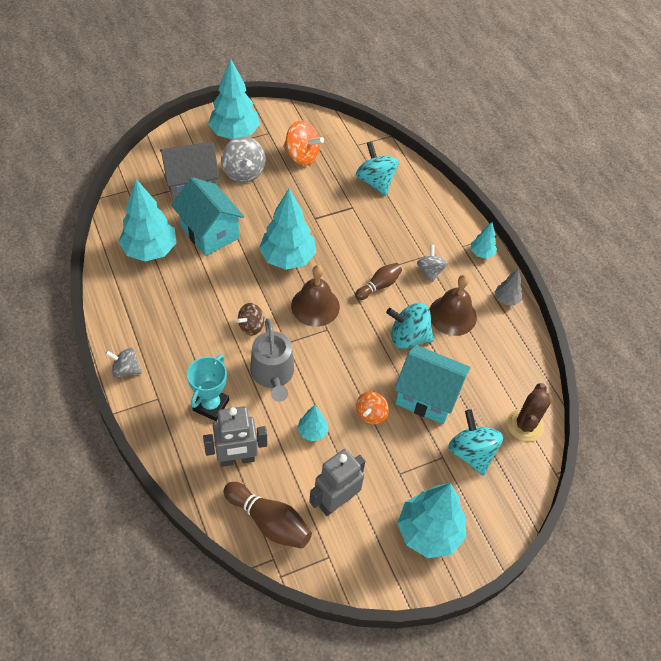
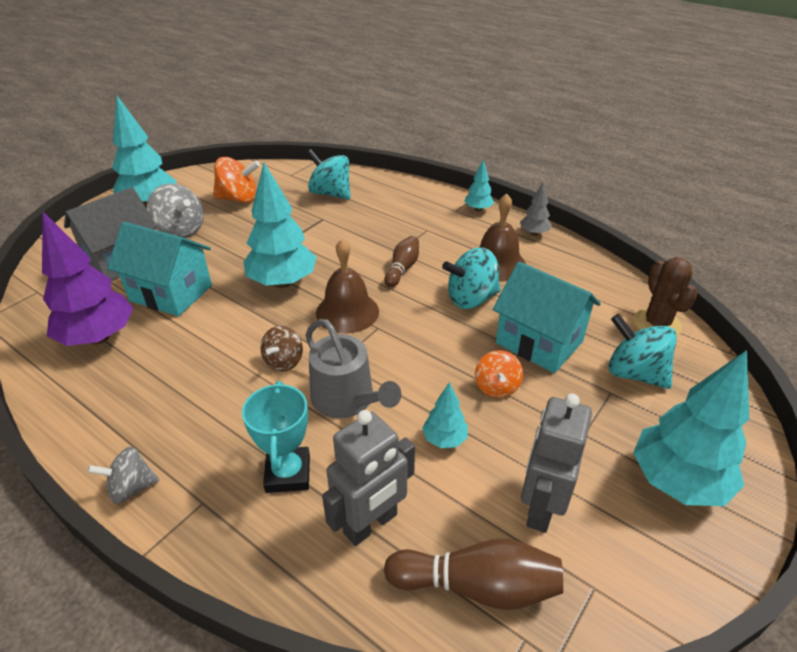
camera: 25 degrees left, 15 degrees down
(150, 250) = (99, 337): turquoise tree -> purple tree
(427, 396) = (539, 342): turquoise house -> turquoise house turned 45 degrees clockwise
(430, 271) = (443, 239): grey spinning top -> none

